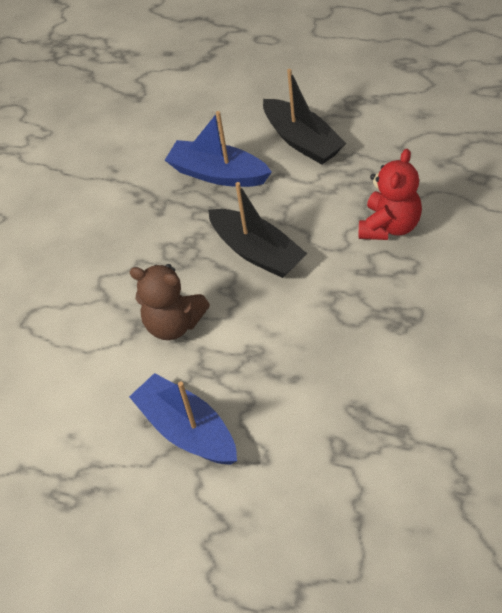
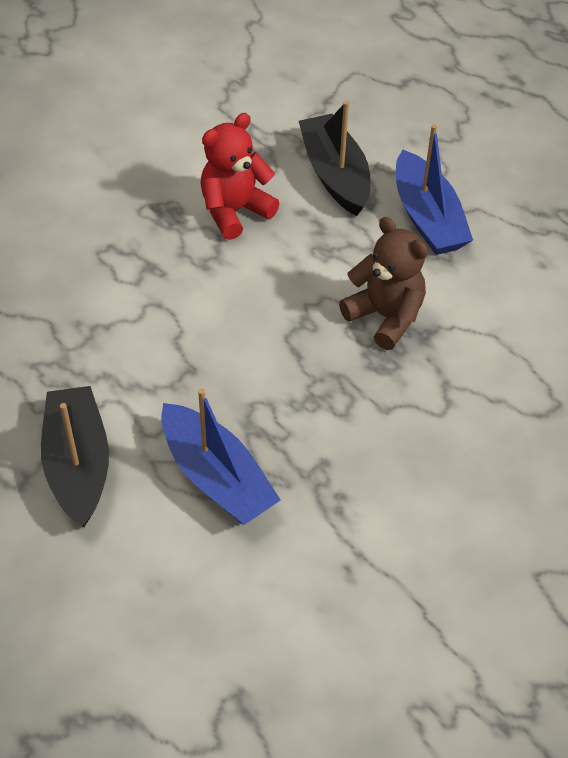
camera: 160 degrees left, 0 degrees up
(257, 252) = (245, 347): black boat -> black boat (335, 175)
(390, 226) = (87, 301): red teddy bear -> red teddy bear (235, 211)

